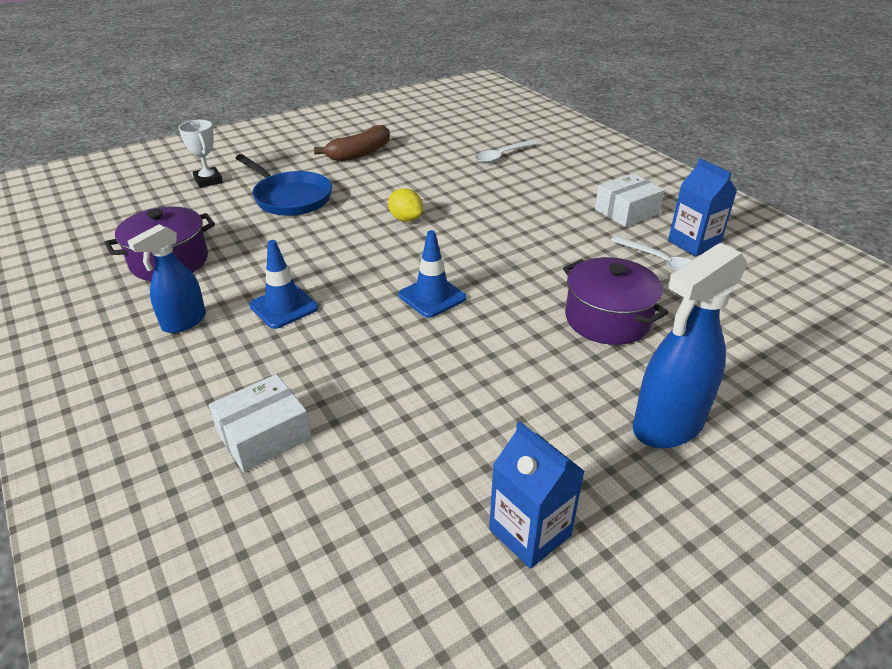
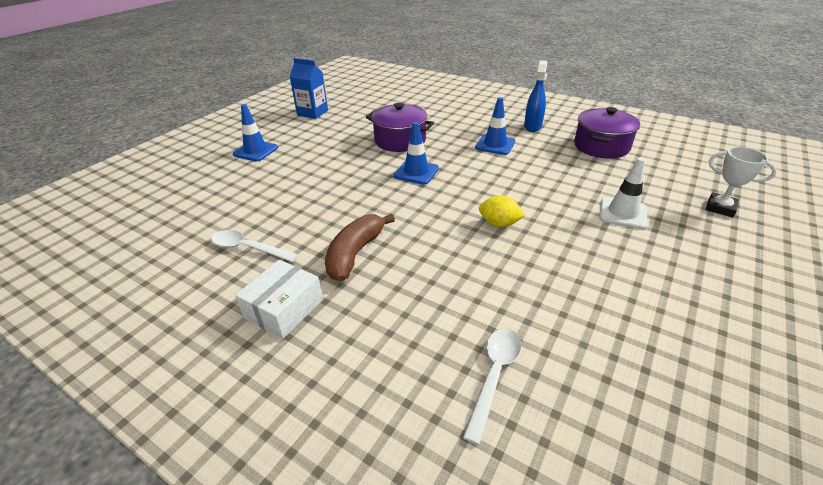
camera: 155 degrees right, 0 degrees up
(264, 435) = (434, 108): white box -> none
(290, 198) = (622, 213): blue pan -> white traffic cone
(360, 153) = (668, 302): brown banana -> brown banana (355, 253)
(607, 319) = (292, 190): purple pot -> purple pot (400, 140)
(667, 425) = (255, 151): blue spray bottle -> blue traffic cone
(693, 243) = (211, 282): blue carton -> none

